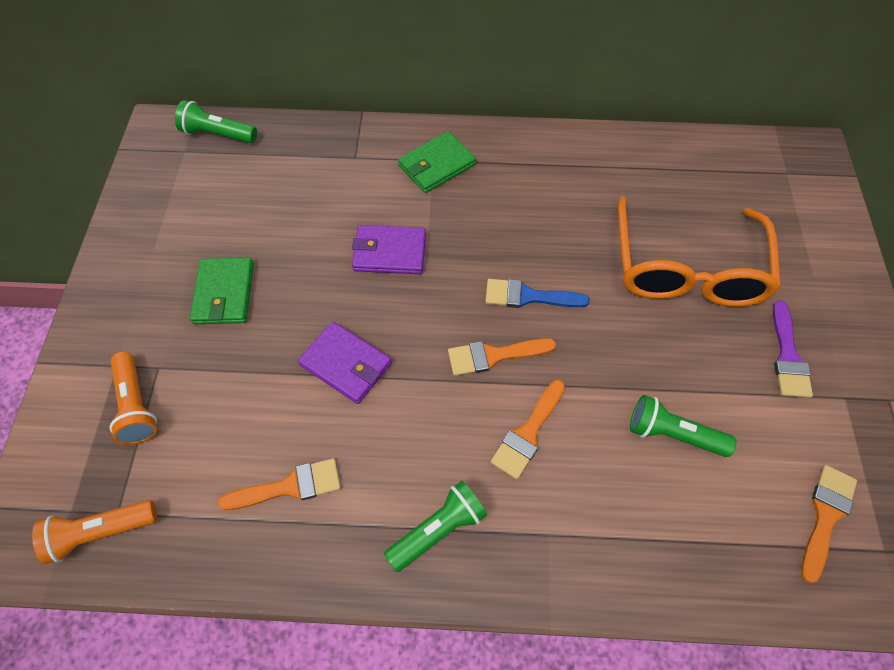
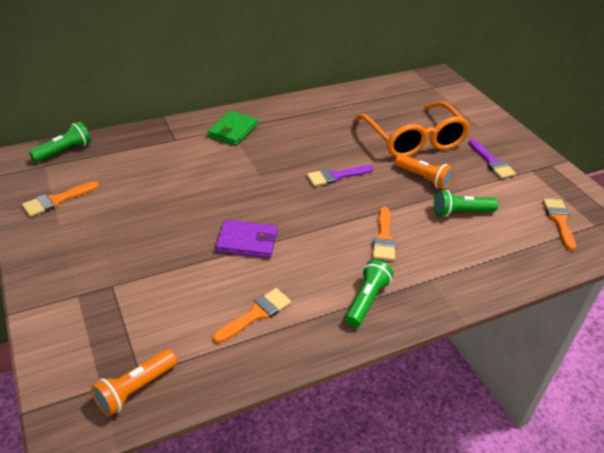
camera: 30 degrees left, 20 degrees down
(136, 405) = (110, 311): orange flashlight -> orange flashlight (423, 178)
(217, 134) = (64, 151): green flashlight -> green flashlight turned 150 degrees clockwise
(224, 293) = (133, 232): green wallet -> none
(389, 252) = (234, 179): purple wallet -> none
(494, 356) = (336, 209): orange brush -> orange brush (57, 200)
(528, 296) = (336, 176): blue brush -> purple brush

